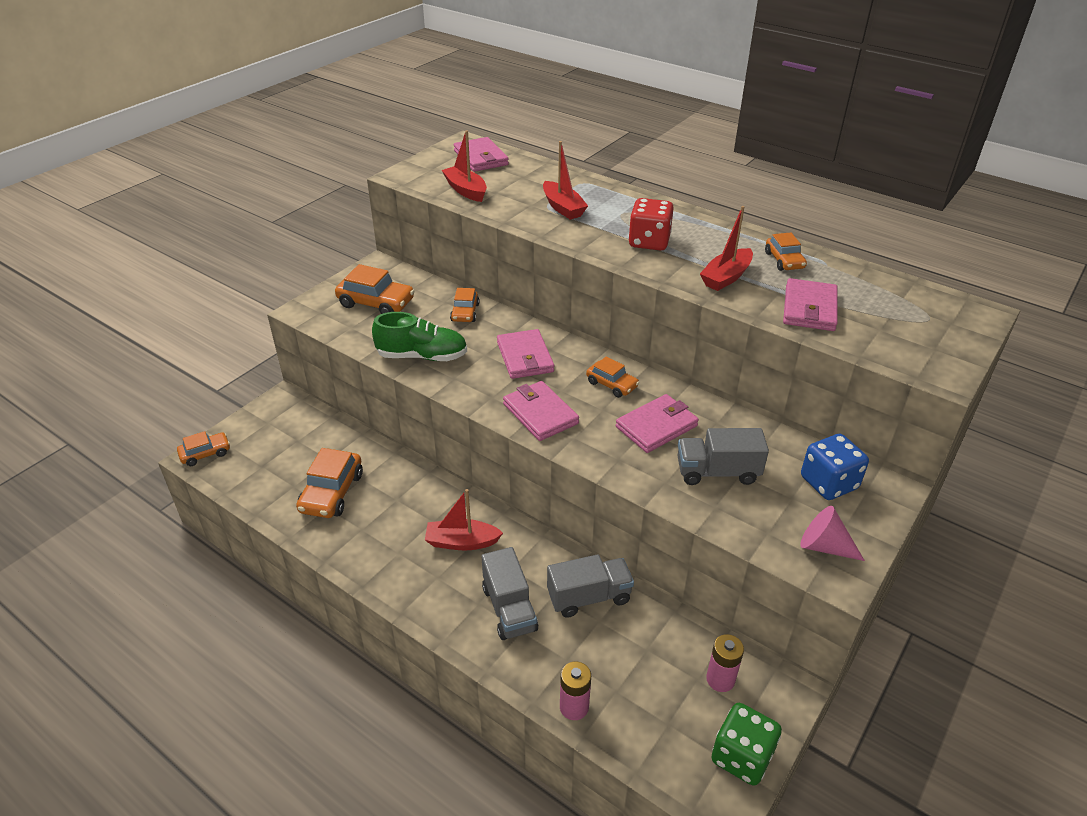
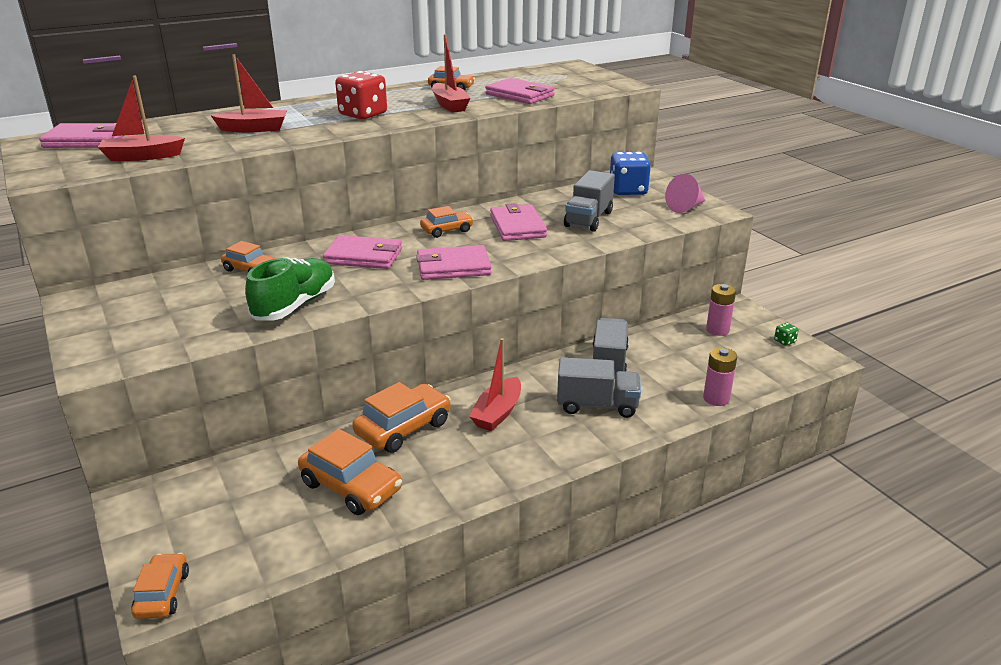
camera: 65 degrees left, 10 degrees down
(376, 303) = (155, 314): orange car -> orange car (403, 428)
(741, 756) = (784, 341): green dice -> green dice, size x0.43

